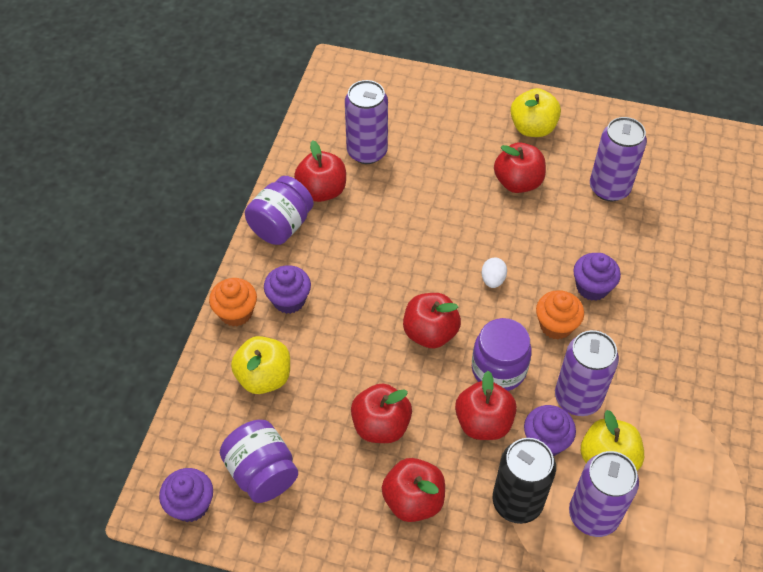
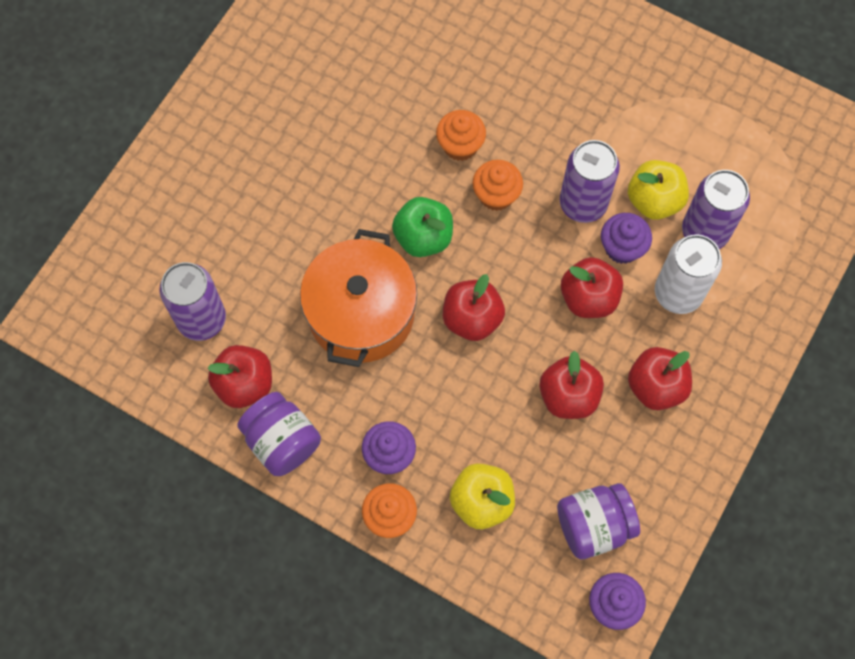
camera: 75 degrees left, 15 degrees up
(407, 252) = (361, 313): none -> orange pot
(493, 280) = (423, 237): white egg -> green apple
(498, 369) = (532, 265): purple jar -> none
(517, 502) = (678, 293): black can -> white can
(518, 182) = (301, 171): red apple -> none
(532, 128) = (228, 131): yellow apple -> none
(592, 287) = (460, 145): purple cupcake -> orange cupcake
(609, 188) = (339, 84): purple can -> none

